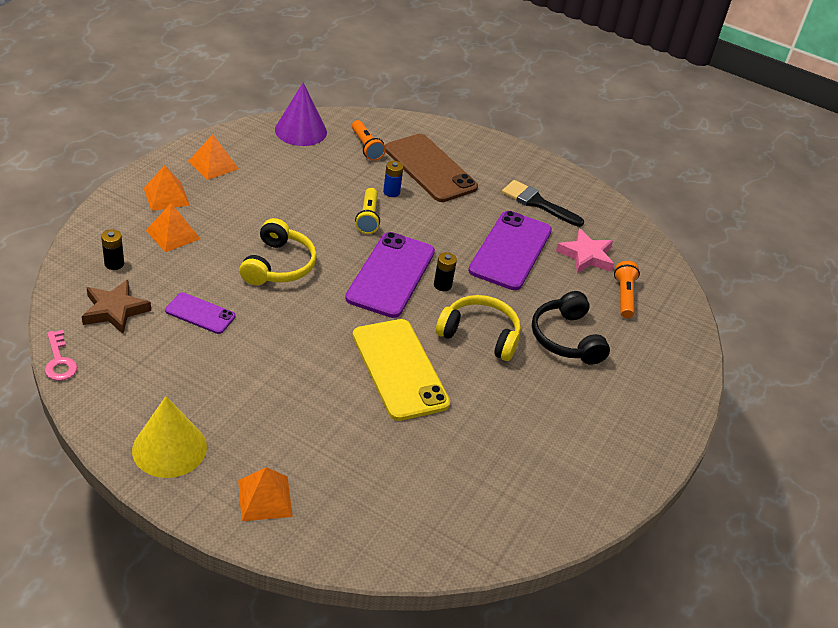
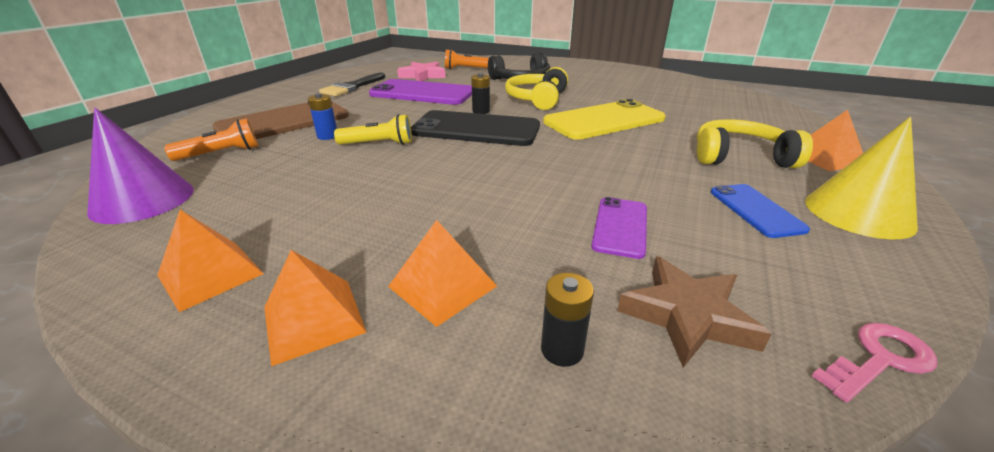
camera: 90 degrees left, 10 degrees down
(194, 391) = (755, 210): none -> blue phone
(278, 265) = (487, 184): yellow headphones -> yellow headphones (739, 157)
(391, 275) = (476, 129): purple phone -> black phone

